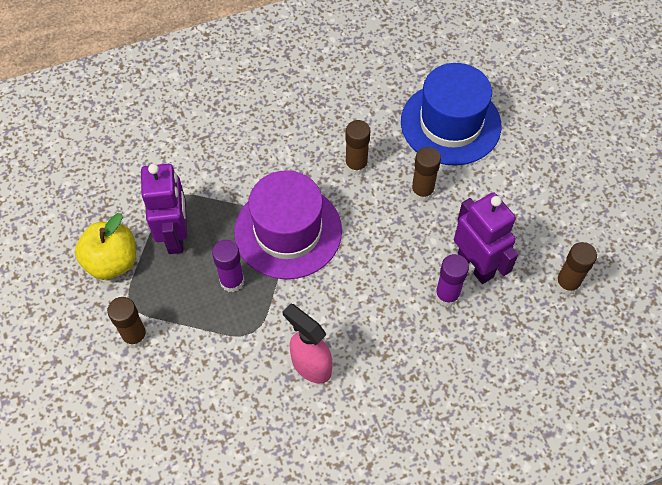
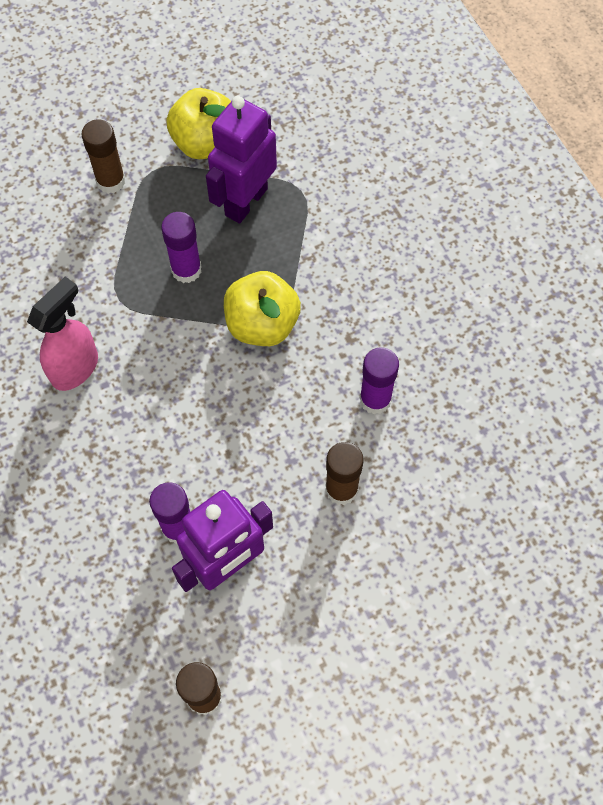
camera: 85 degrees right, 5 degrees up
(175, 236) = (245, 201): purple robot -> purple robot turned 135 degrees clockwise
(288, 231) = (262, 324): purple hat -> yellow apple
(356, 165) = (375, 399): brown glue stick -> purple glue stick
(450, 123) = (467, 526): blue hat -> none

